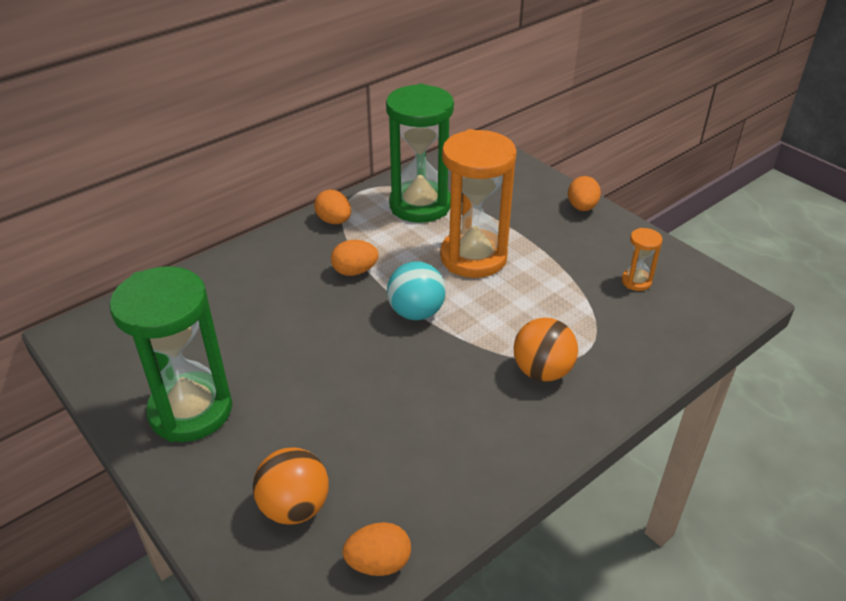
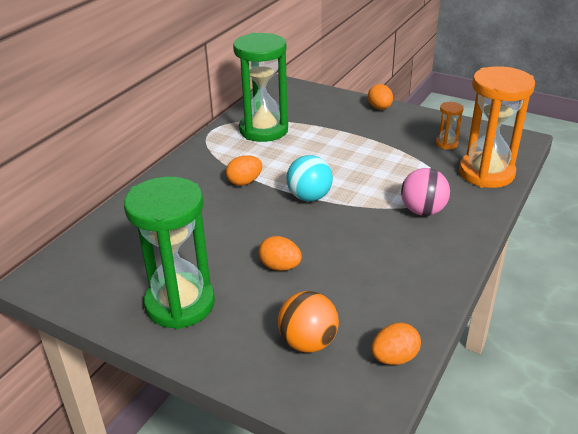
camera: 20 degrees left, 5 degrees down
(334, 221) = (205, 153): orange egg -> orange egg (280, 267)
(473, 257) = (326, 154): orange hourglass -> orange hourglass (486, 173)
(542, 371) = (423, 211): orange ball -> pink ball

